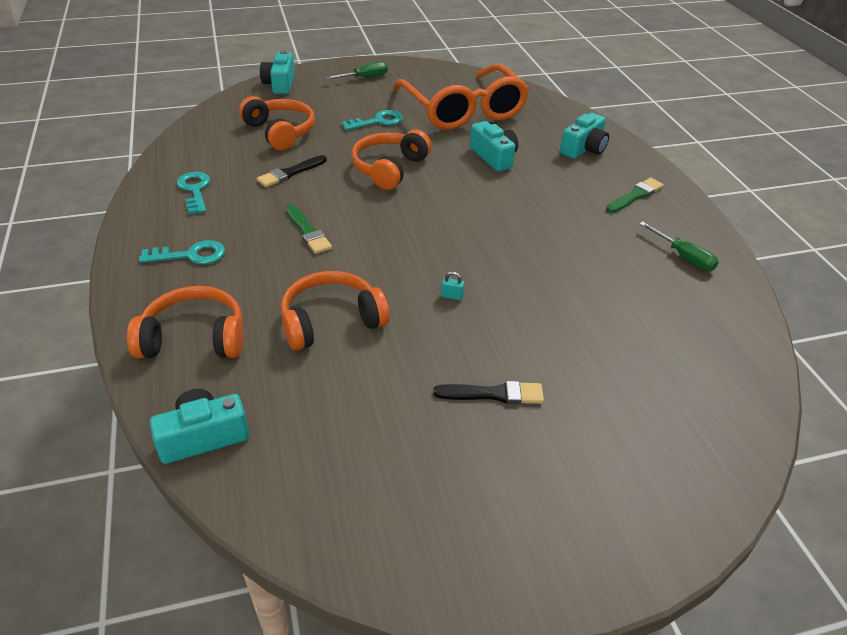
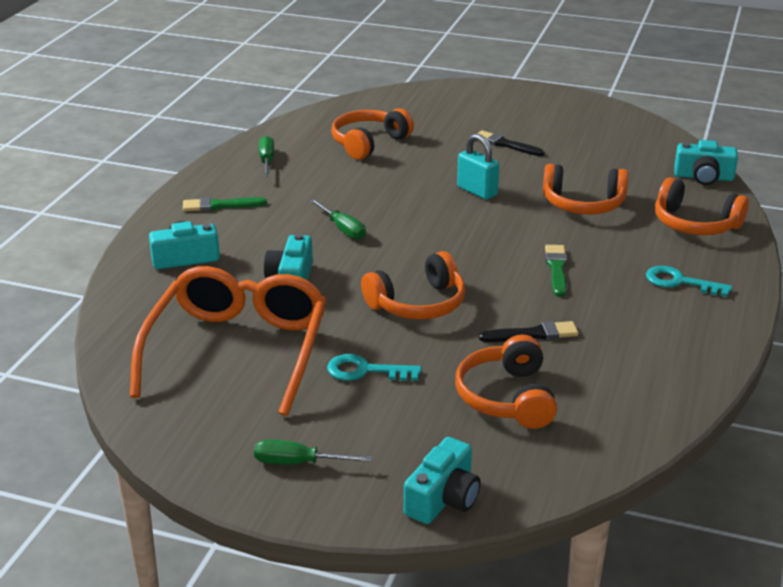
camera: 145 degrees left, 10 degrees down
(195, 190) = (654, 347): turquoise key -> none
(452, 296) = (477, 191): turquoise padlock -> turquoise padlock, size x2.27
(516, 208) = (342, 229): none -> green screwdriver
(636, 325) = (368, 143): none -> orange headphones

